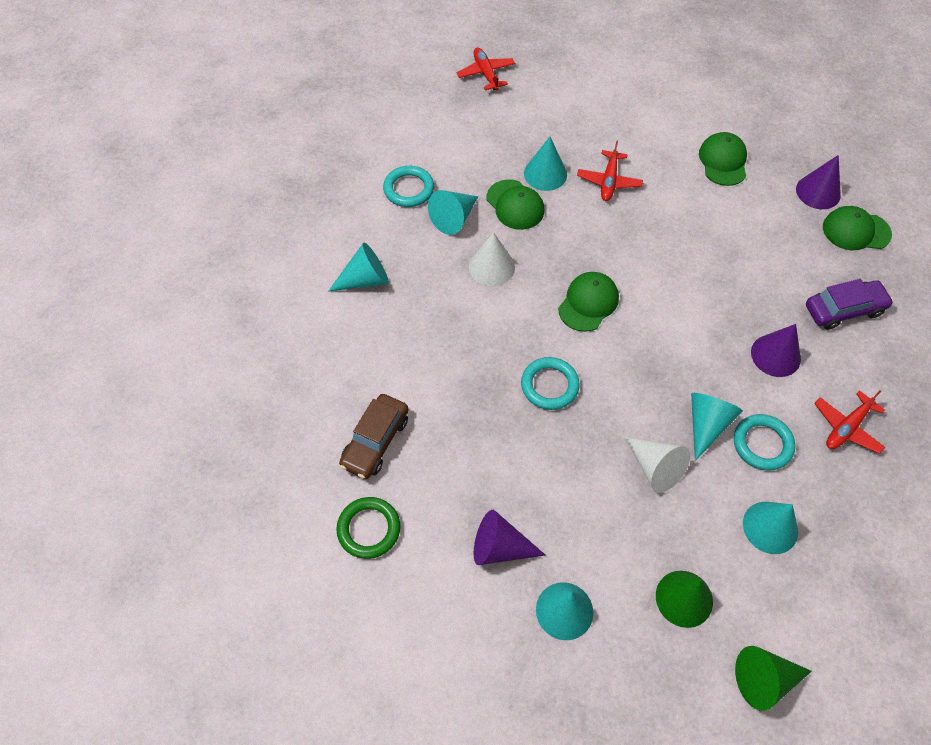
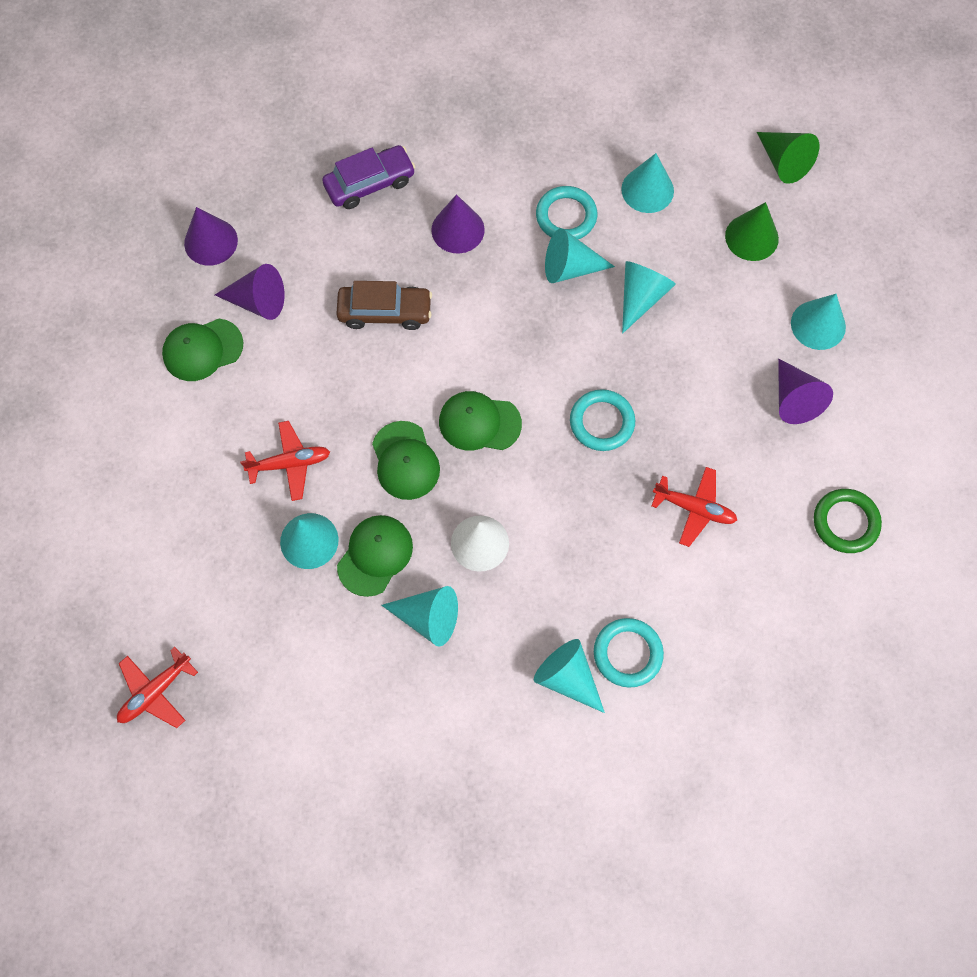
camera: 115 degrees left, 10 degrees up
(375, 441) = (755, 562): brown car -> brown car (385, 312)
(409, 189) = (407, 695): turquoise ring -> turquoise ring (627, 653)
(655, 468) = (641, 297): white cone -> turquoise cone
(753, 204) = (258, 301): none -> purple cone
(844, 310) = (370, 183): purple car -> purple car turned 105 degrees clockwise
(846, 427) = (510, 153): red plane -> red plane (694, 508)
(856, 231) = (254, 194): green cap -> green cap (405, 461)

